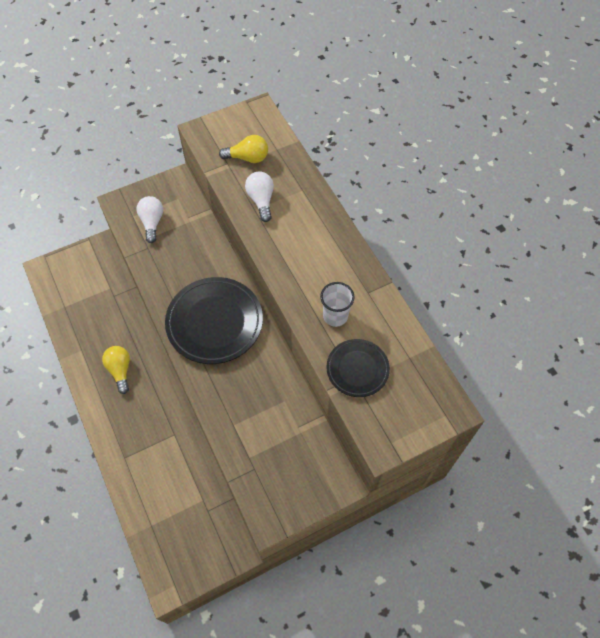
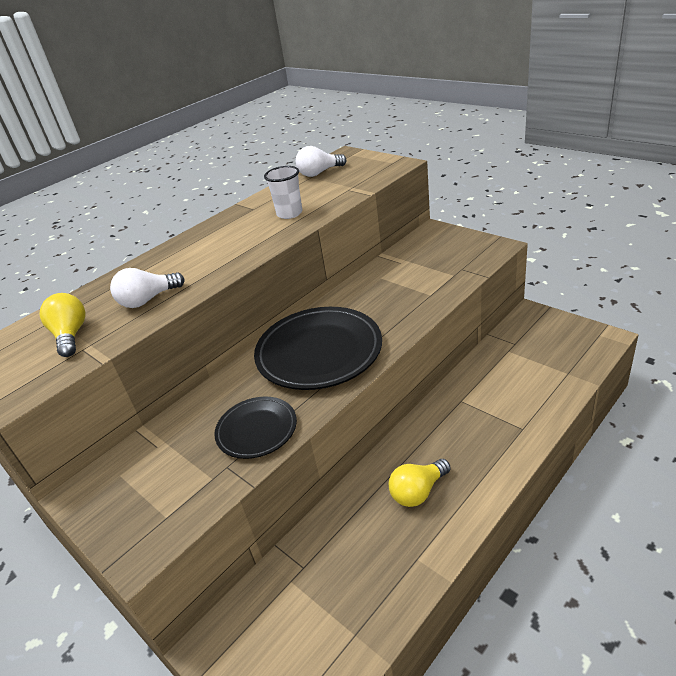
camera: 105 degrees left, 25 degrees down
(152, 222) = (175, 484): white light bulb -> white light bulb (319, 173)
(357, 369) = (338, 190): black plate -> black plate (257, 430)

